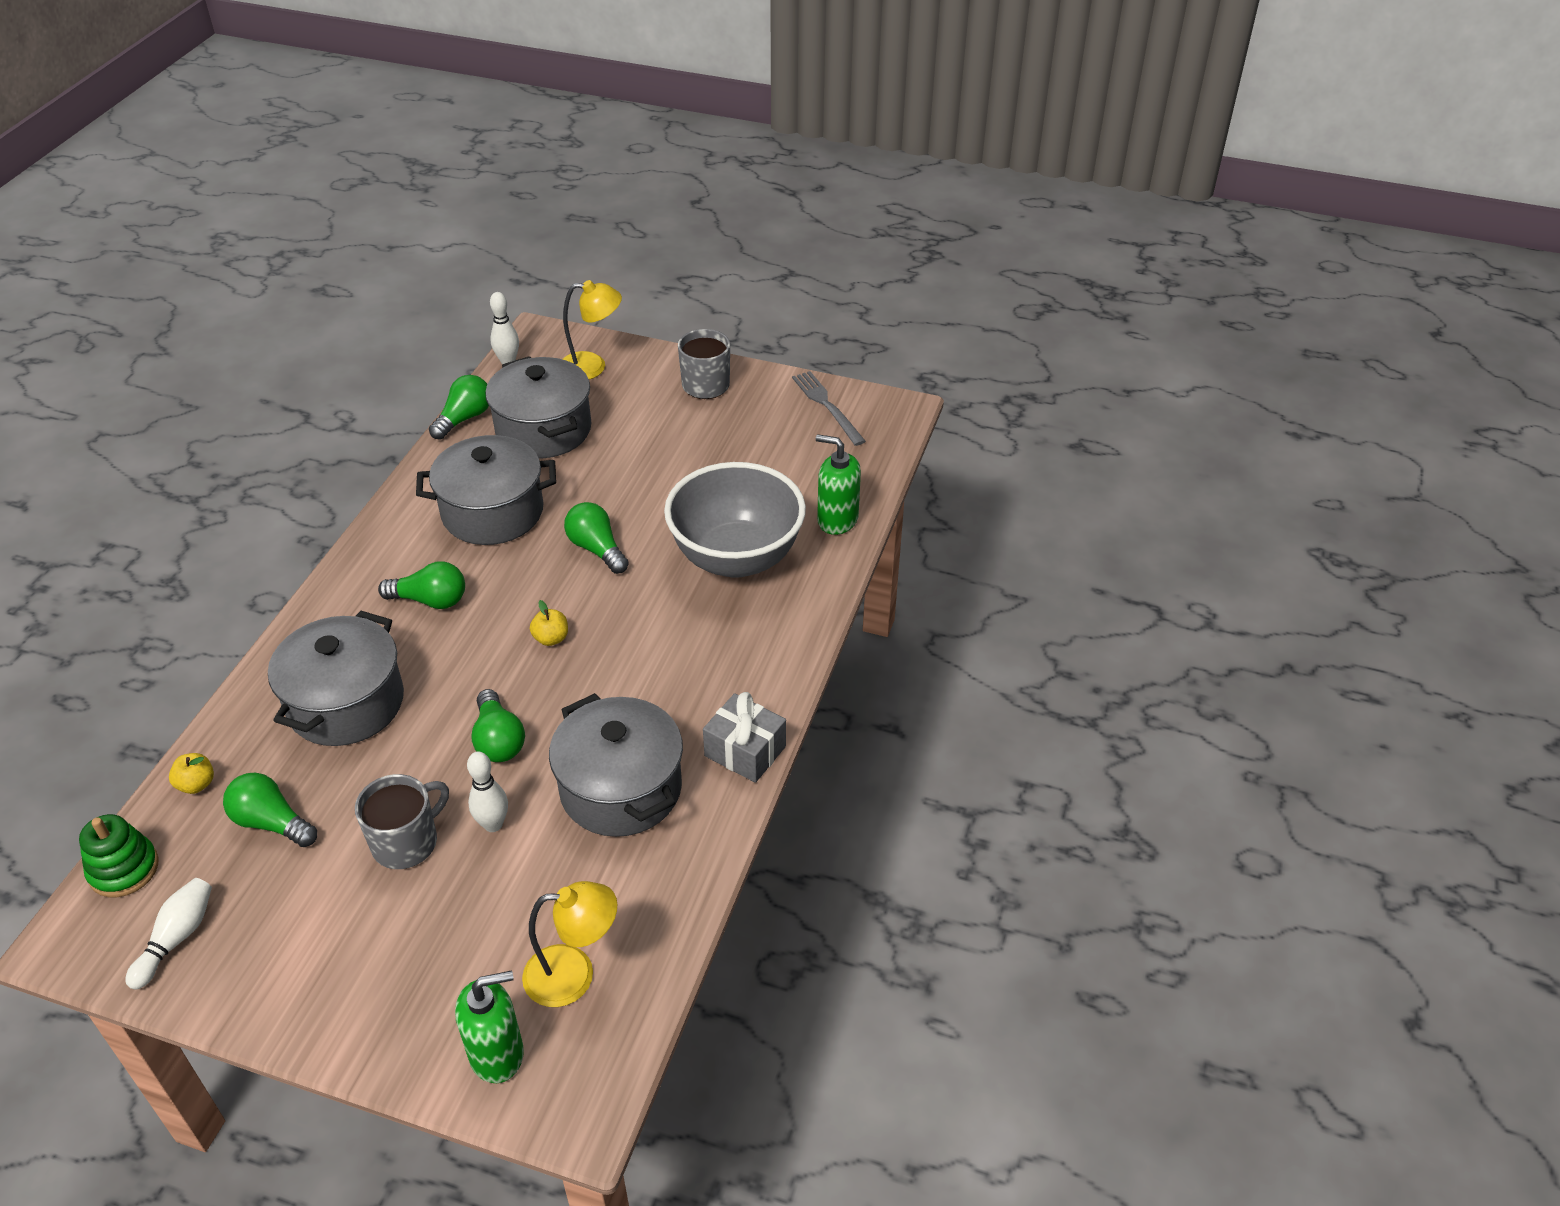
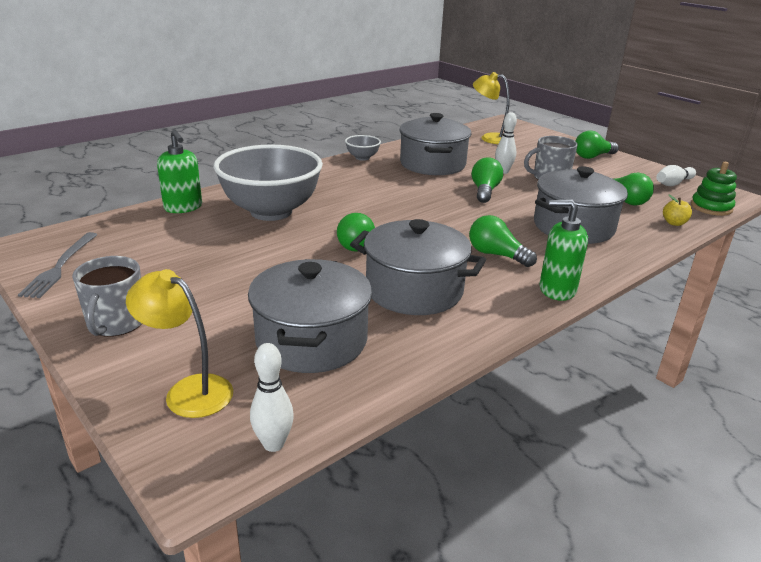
camera: 150 degrees left, 15 degrees down
(464, 418) = (382, 386): green light bulb -> green light bulb (592, 156)
(497, 1054) = (529, 134): green soap dispenser -> green soap dispenser (557, 290)
(551, 638) = (425, 215): yellow apple -> none
(745, 751) = (362, 158): grey gift -> grey bowl

